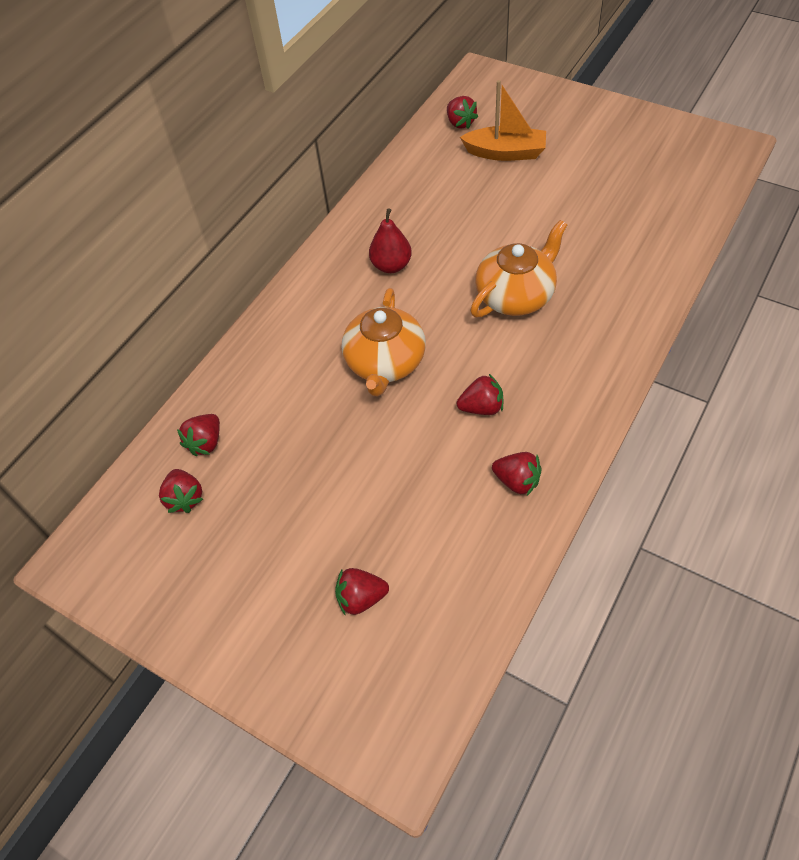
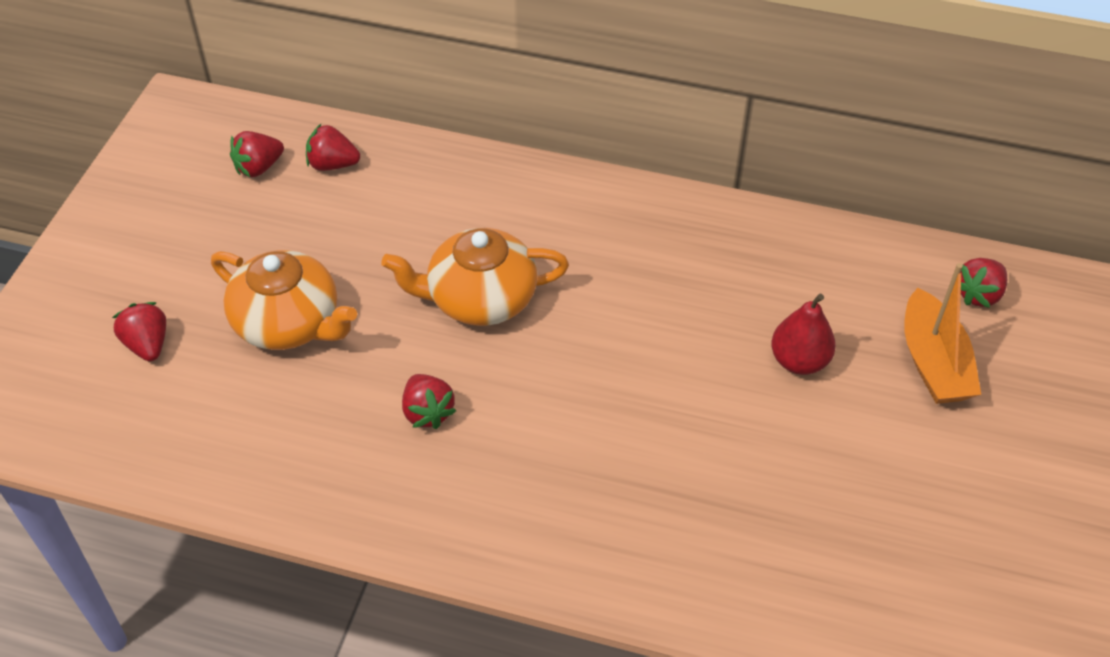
camera: 70 degrees right, 5 degrees down
(391, 265) = (649, 271): red pear -> red pear (799, 361)
(516, 295) = (634, 421): orange teapot -> orange teapot (289, 323)
(517, 481) = (318, 468): red strawberry -> none

